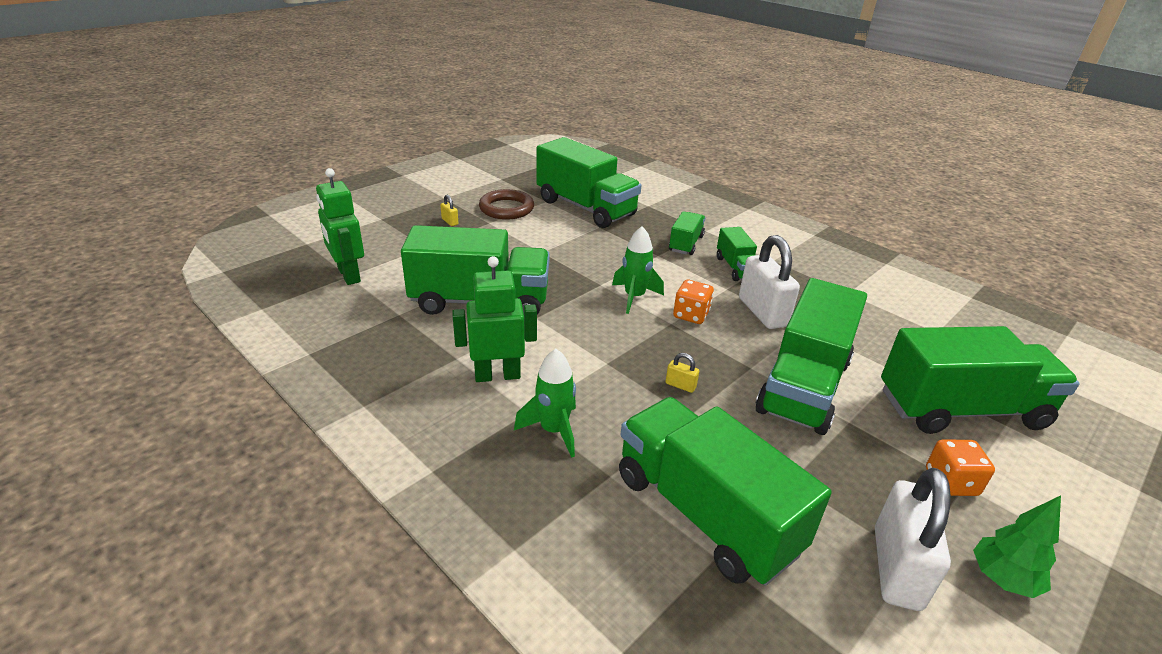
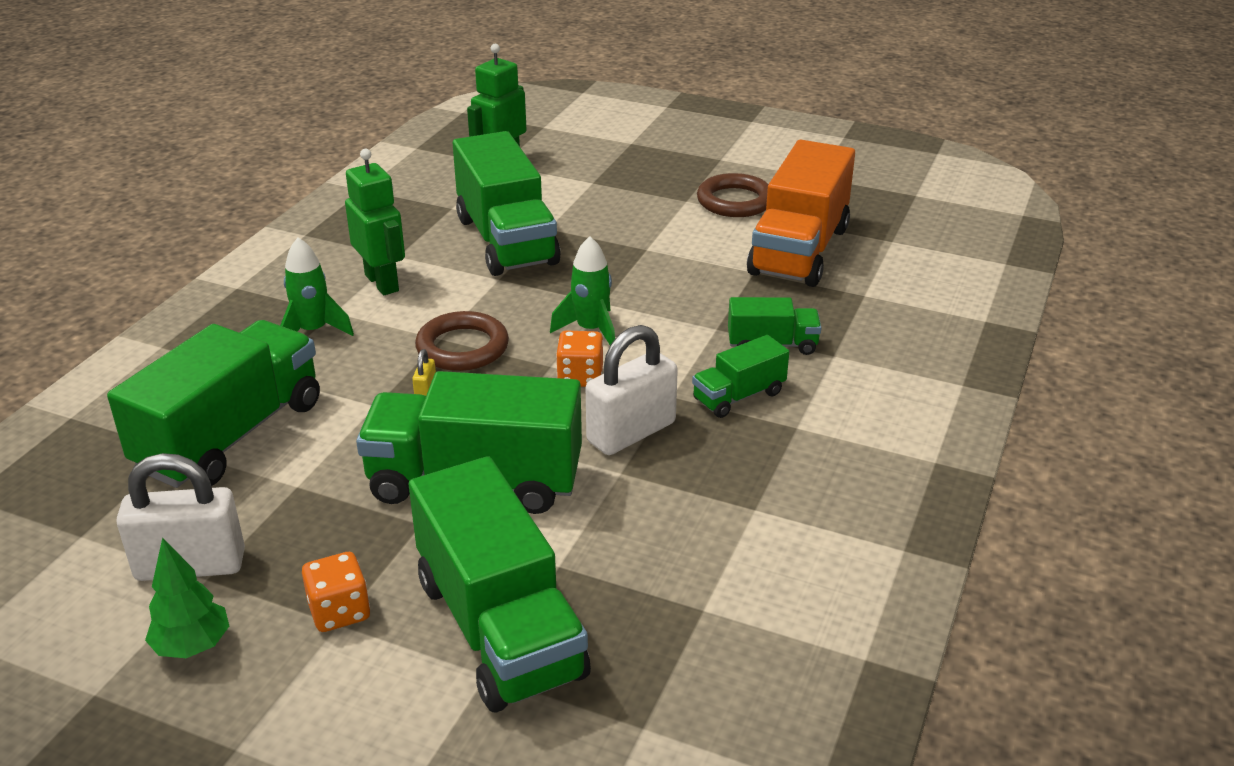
camera: 70 degrees right, 0 degrees up
(450, 222) = (663, 179): yellow padlock -> none
(585, 208) = (799, 251): green truck -> orange truck
(626, 355) = (462, 347): none -> brown ring

